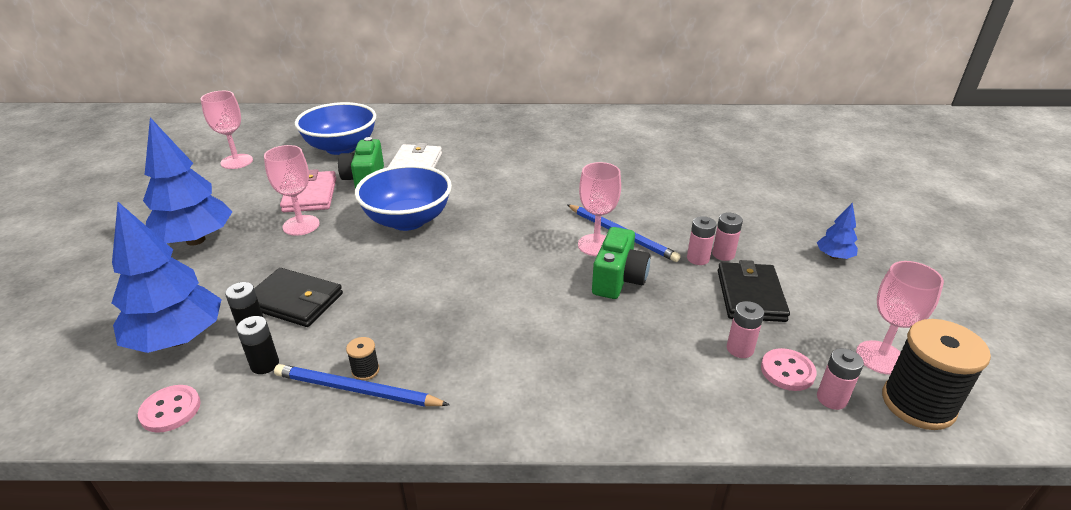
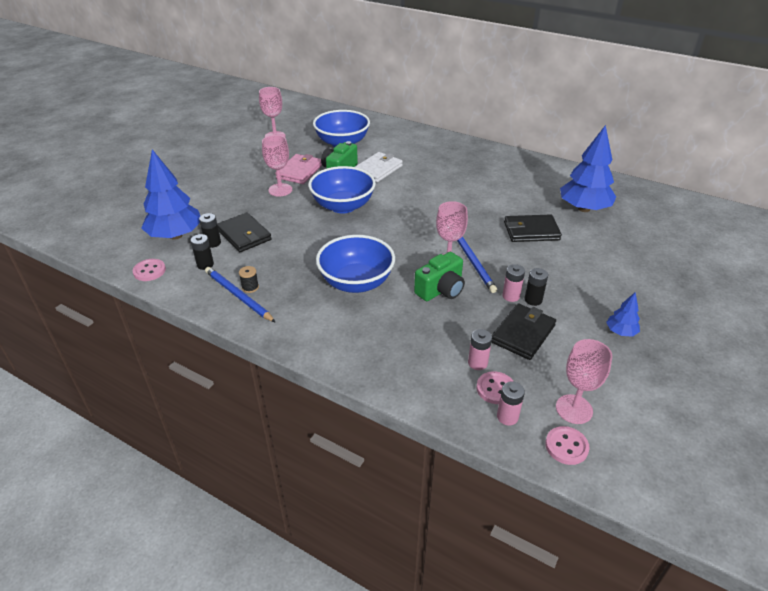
camera: 30 degrees right, 5 degrees up
(195, 240) = (220, 181): blue tree -> blue tree (583, 209)
(509, 308) = (356, 282): none -> blue bowl
(649, 183) = (531, 231): none -> black wallet
(723, 254) = (533, 300): pink battery -> black battery
(918, 404) = (566, 446): black spool -> pink button

